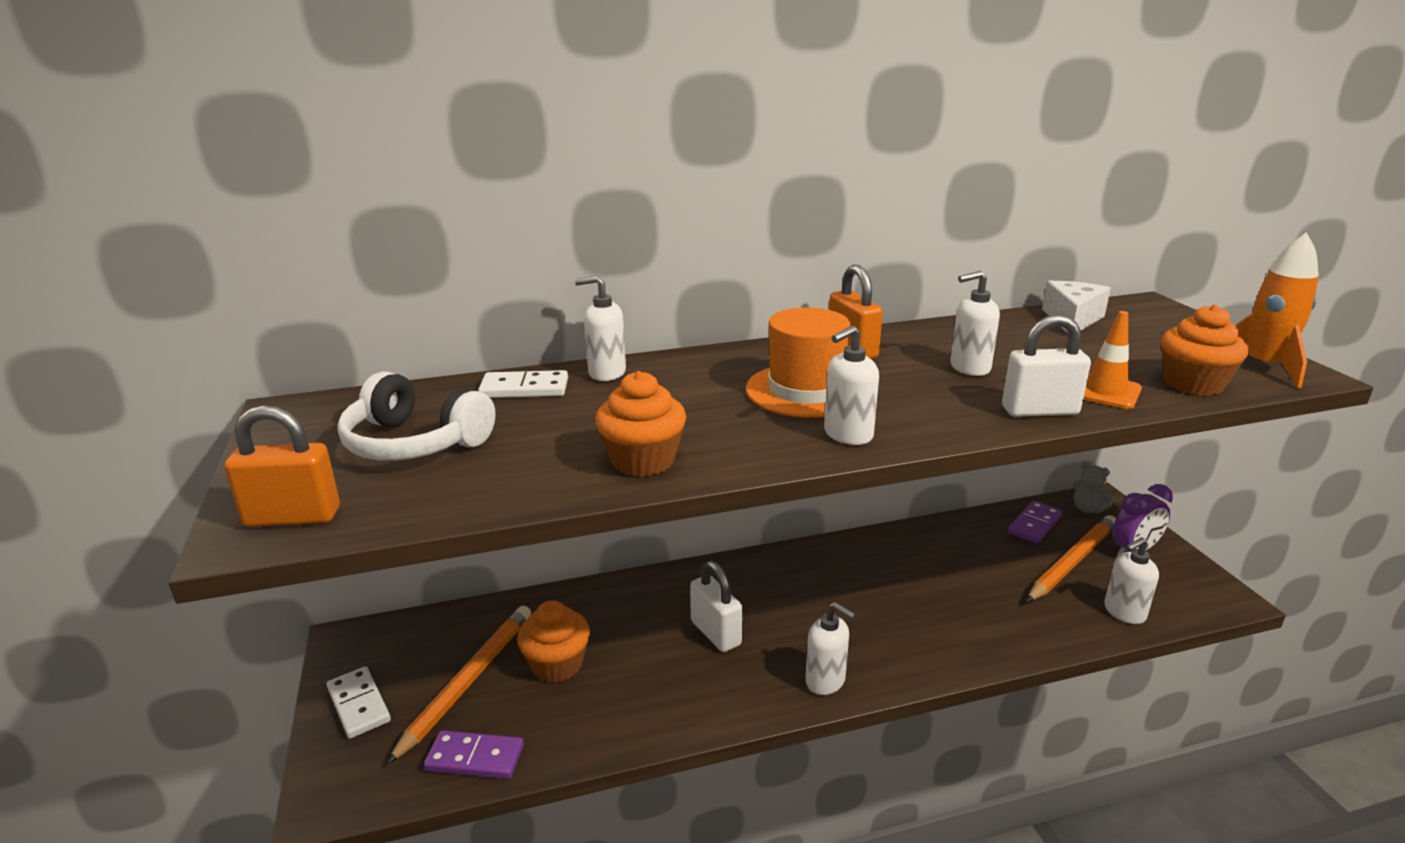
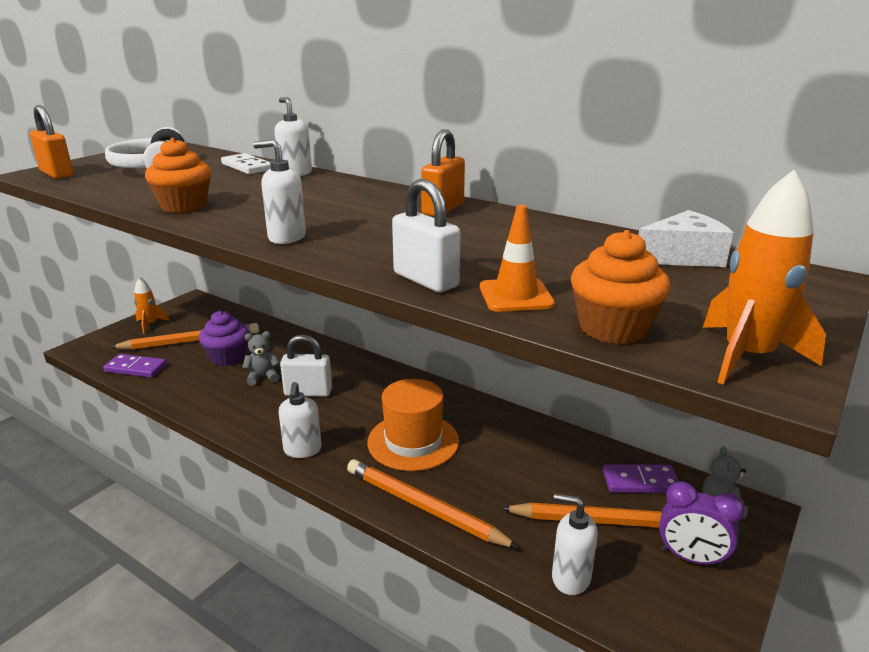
camera: 50 degrees right, 0 degrees up
(359, 705) = (150, 324): white domino -> orange rocket
(475, 758) = (136, 368): purple domino -> purple domino turned 45 degrees counterclockwise
(557, 664) = (227, 357): orange cupcake -> purple cupcake
(642, 653) = (263, 377): none -> grey teddy bear
(715, 633) = (308, 392): white padlock -> white padlock turned 75 degrees clockwise
(806, 390) = (344, 214): orange hat -> orange hat (413, 441)
(969, 368) = (476, 245): white soap dispenser -> none
(984, 644) = (423, 507): none -> orange pencil

